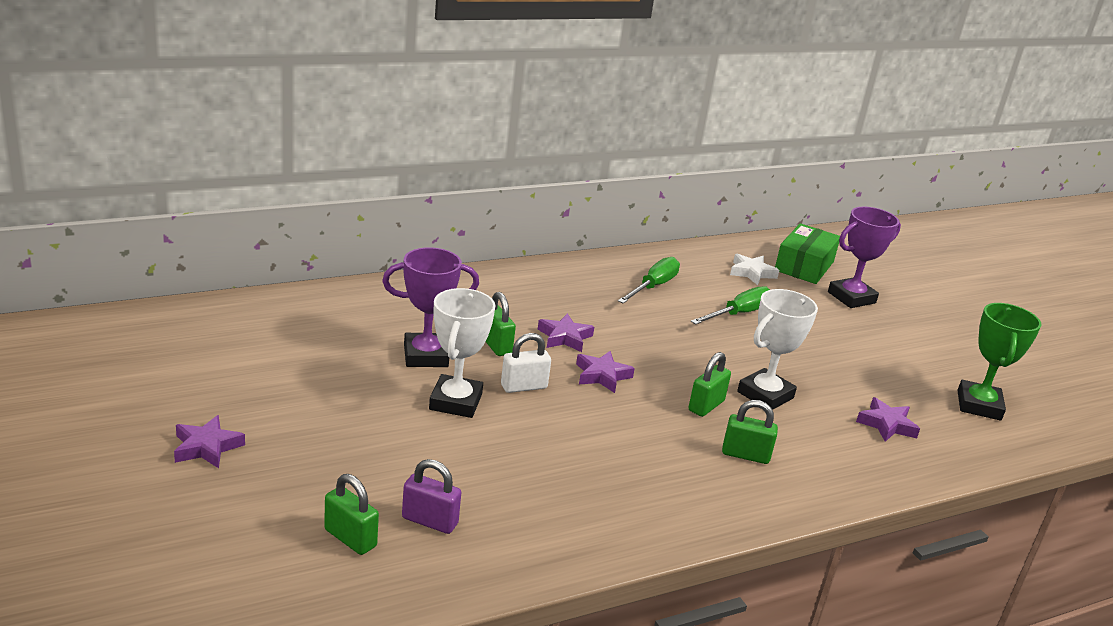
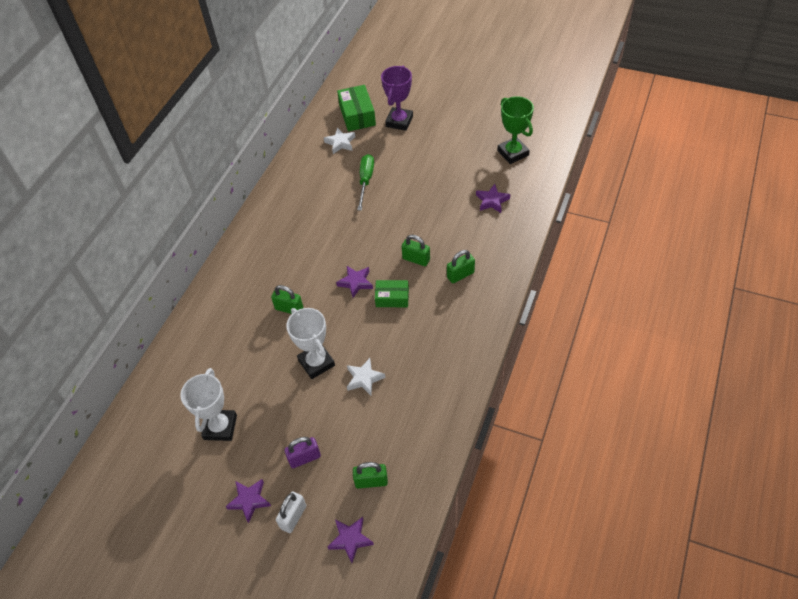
camera: 35 degrees left, 25 degrees up
(426, 356) = (268, 347): purple trophy -> none
(430, 521) = (389, 439): purple padlock -> purple padlock (304, 458)
(486, 452) = (364, 378): none -> white star
(524, 387) = (332, 323): white padlock -> white padlock (293, 517)
(564, 337) = (312, 272): purple star -> purple star (350, 539)
(626, 415) = (392, 298): none -> green box
(653, 287) = (309, 196): green screwdriver -> none
(706, 406) = (416, 259): green padlock -> green padlock turned 60 degrees counterclockwise
(765, 395) = (431, 228): white trophy -> white trophy (220, 427)

